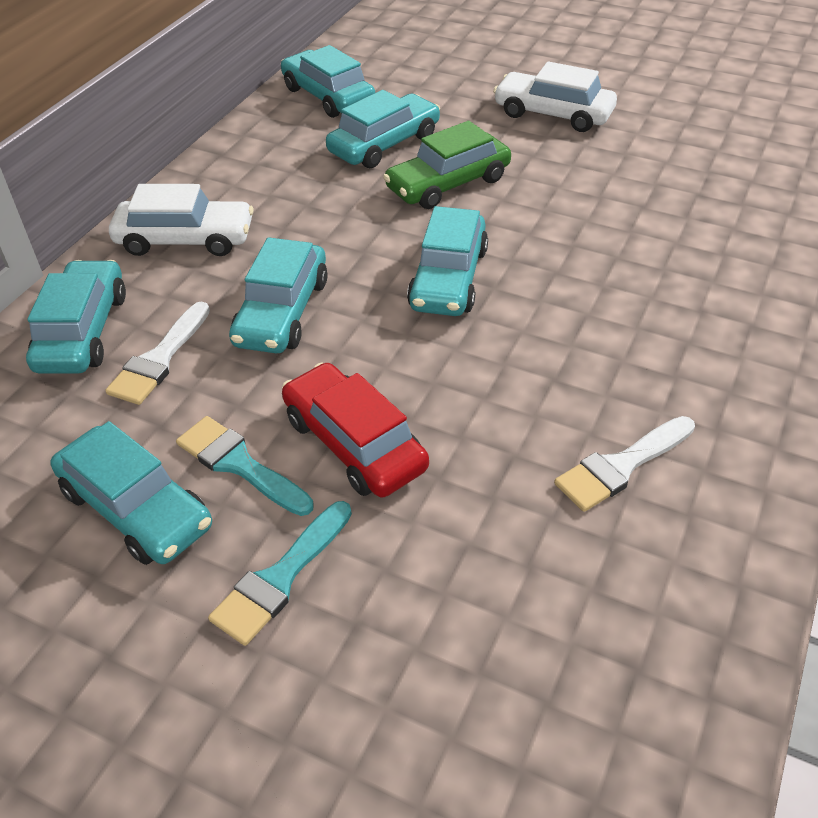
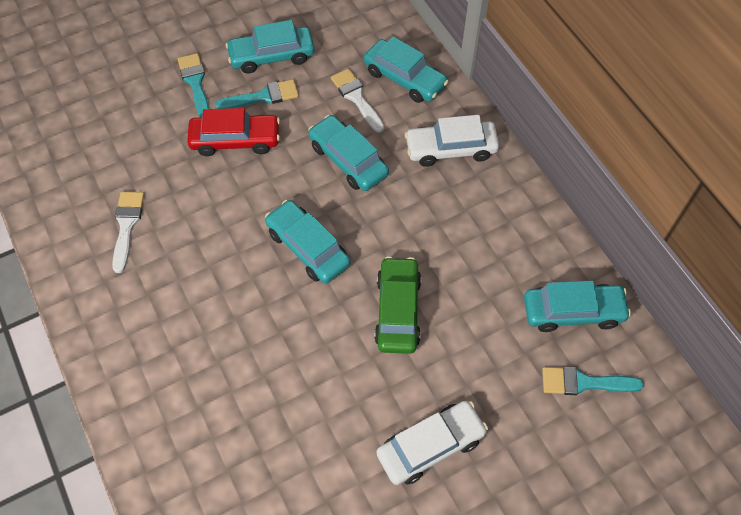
camera: 125 degrees right, 15 degrees up
(185, 239) = (451, 149): white car -> white car turned 45 degrees clockwise
(384, 144) = (476, 305): turquoise car -> none
(394, 70) = (584, 382): none -> turquoise brush

